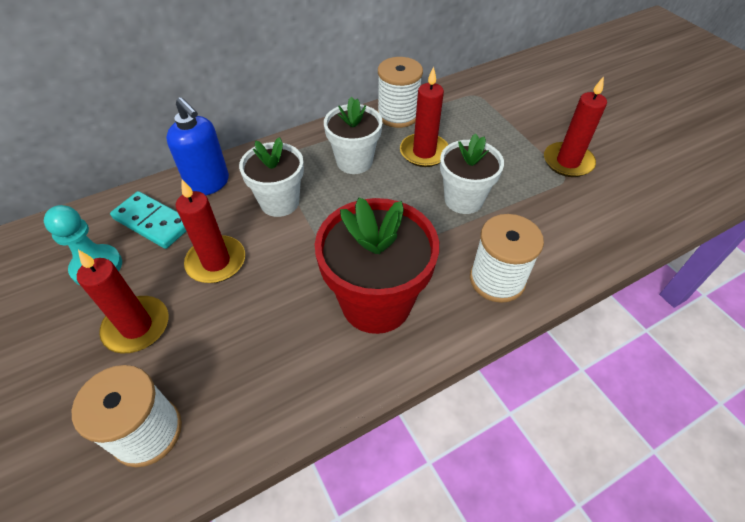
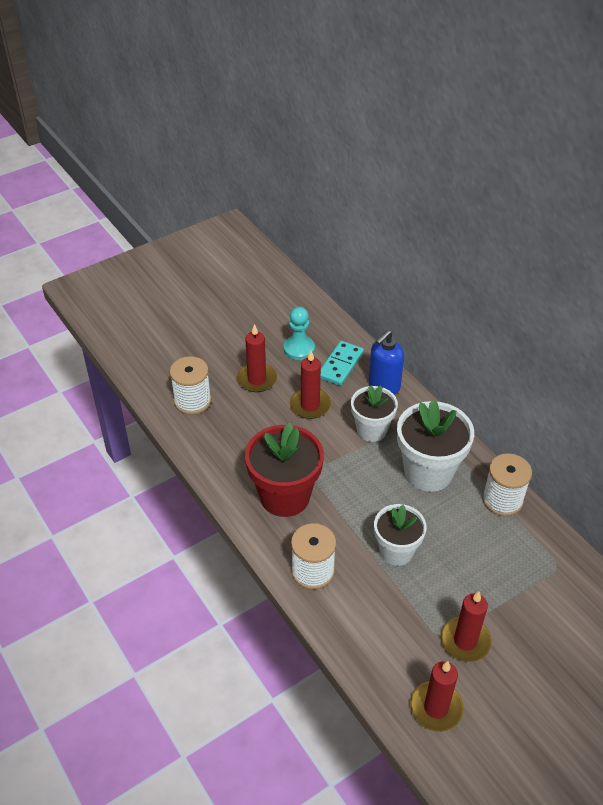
camera: 85 degrees right, 5 degrees down
(354, 161) = (428, 472): white flower pot -> white flower pot, size x1.55
(424, 152) = (452, 522): red candle -> red candle (436, 708)

